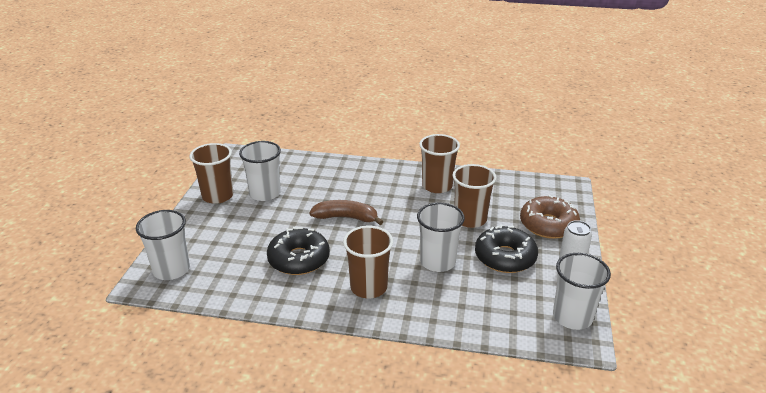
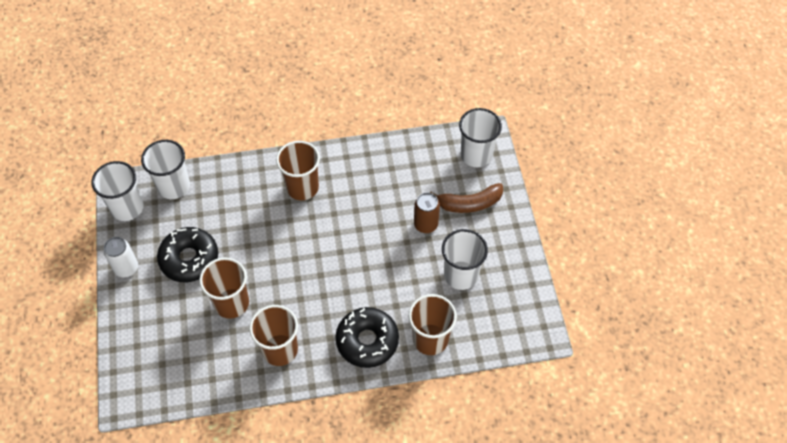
camera: 160 degrees right, 25 degrees up
(217, 196) = (506, 255): brown cup -> brown cup (430, 339)
(267, 230) = (425, 224): none -> brown can
(299, 259) = (376, 199): black donut -> black donut (367, 341)
(346, 218) = (358, 265): brown banana -> brown banana (469, 203)
(437, 262) = (251, 234): white cup -> white cup (174, 186)
(548, 225) = (149, 320): brown donut -> none

